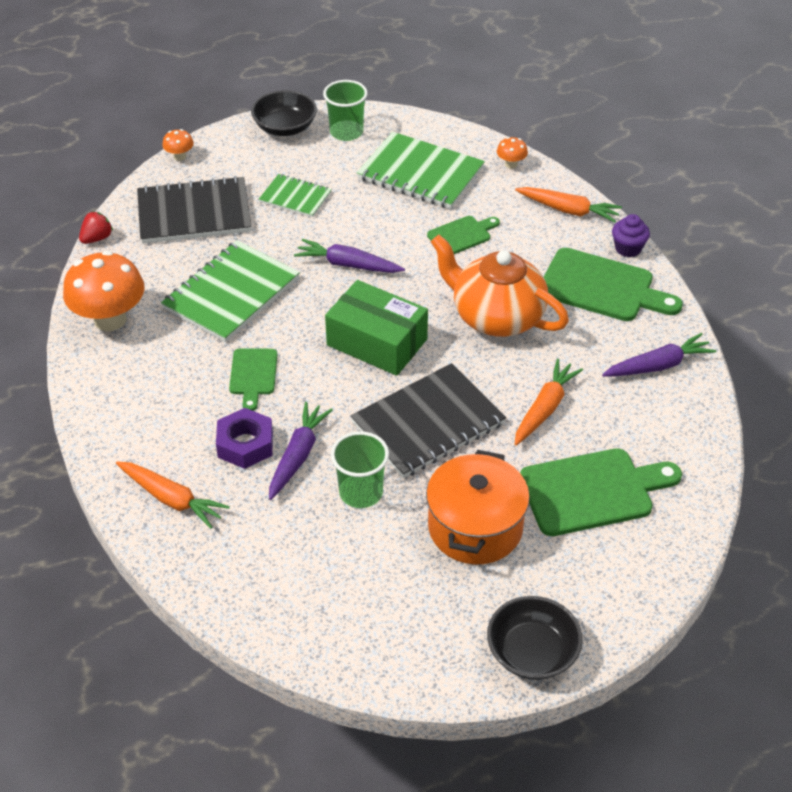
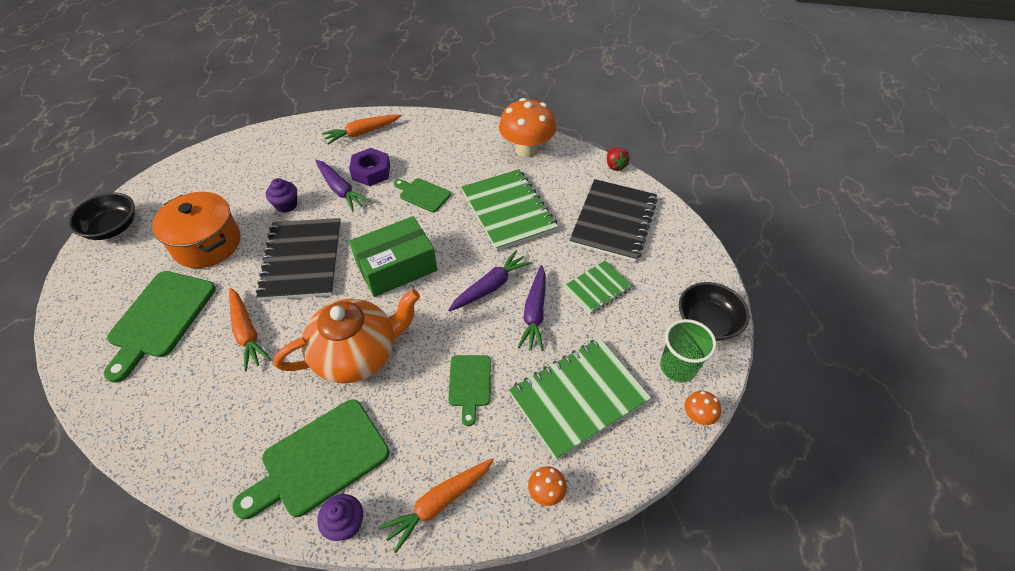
camera: 120 degrees right, 5 degrees up
(179, 156) = (695, 237): orange mushroom -> orange mushroom (697, 416)
(361, 492) = (286, 205): green cup -> purple cupcake
(658, 365) = (203, 442): purple carrot -> purple carrot (534, 313)

